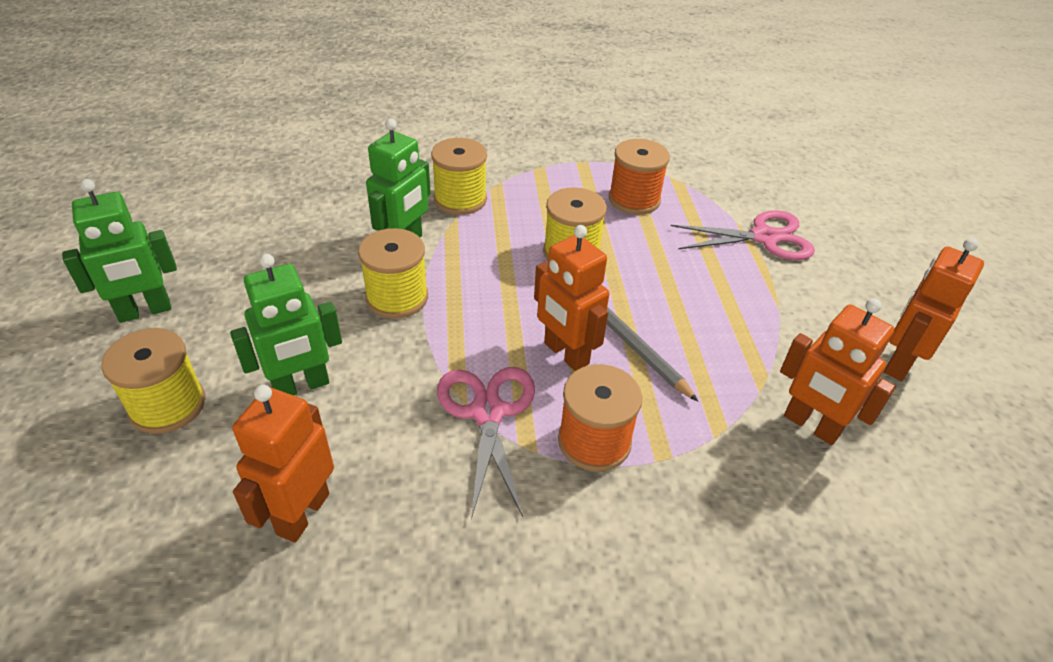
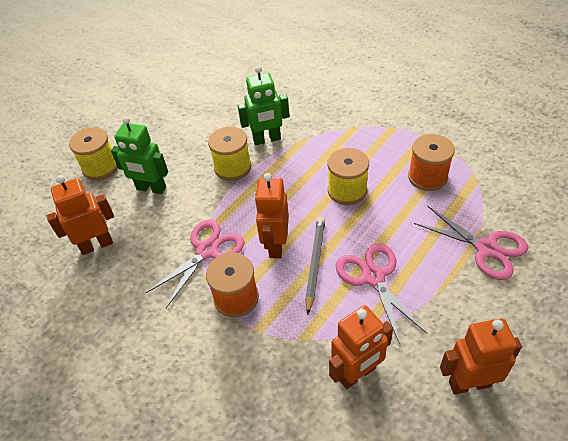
camera: 50 degrees right, 5 degrees up
(145, 311) = (133, 119): green robot -> none
(460, 199) = (324, 127): yellow spool -> none
(706, 322) = (373, 277): none -> pink scissors
(811, 426) = (357, 374): orange robot -> orange robot turned 120 degrees counterclockwise

